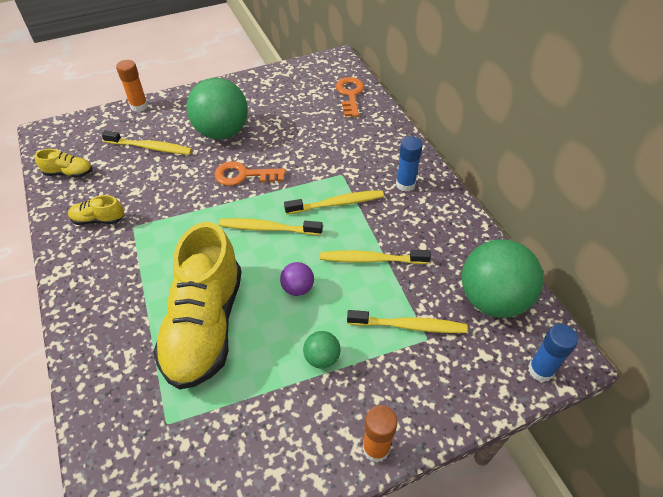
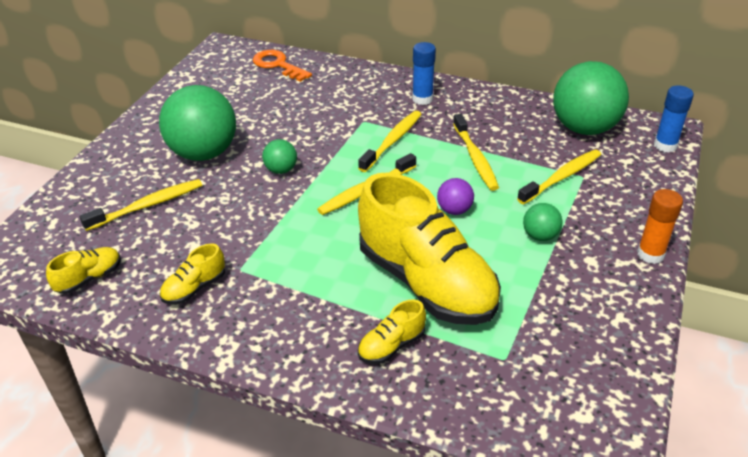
camera: 45 degrees left, 10 degrees down
(127, 349) = (391, 346): none -> yellow shoe
(139, 106) = (72, 183): orange glue stick -> none
(244, 175) = (281, 170): orange key -> green ball
(371, 259) = (475, 158): yellow toothbrush -> yellow toothbrush turned 60 degrees counterclockwise

